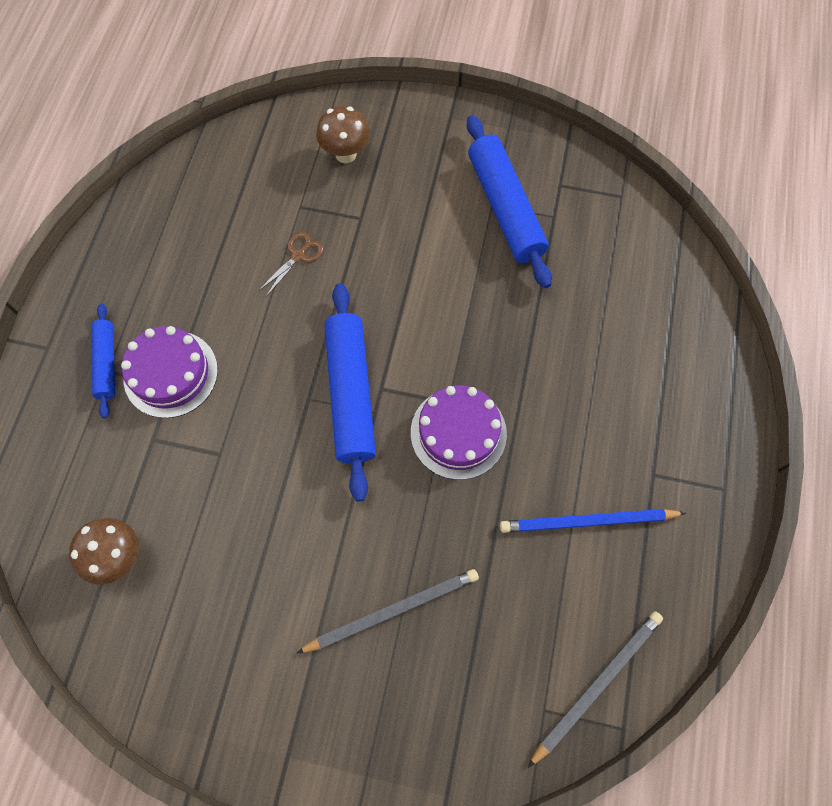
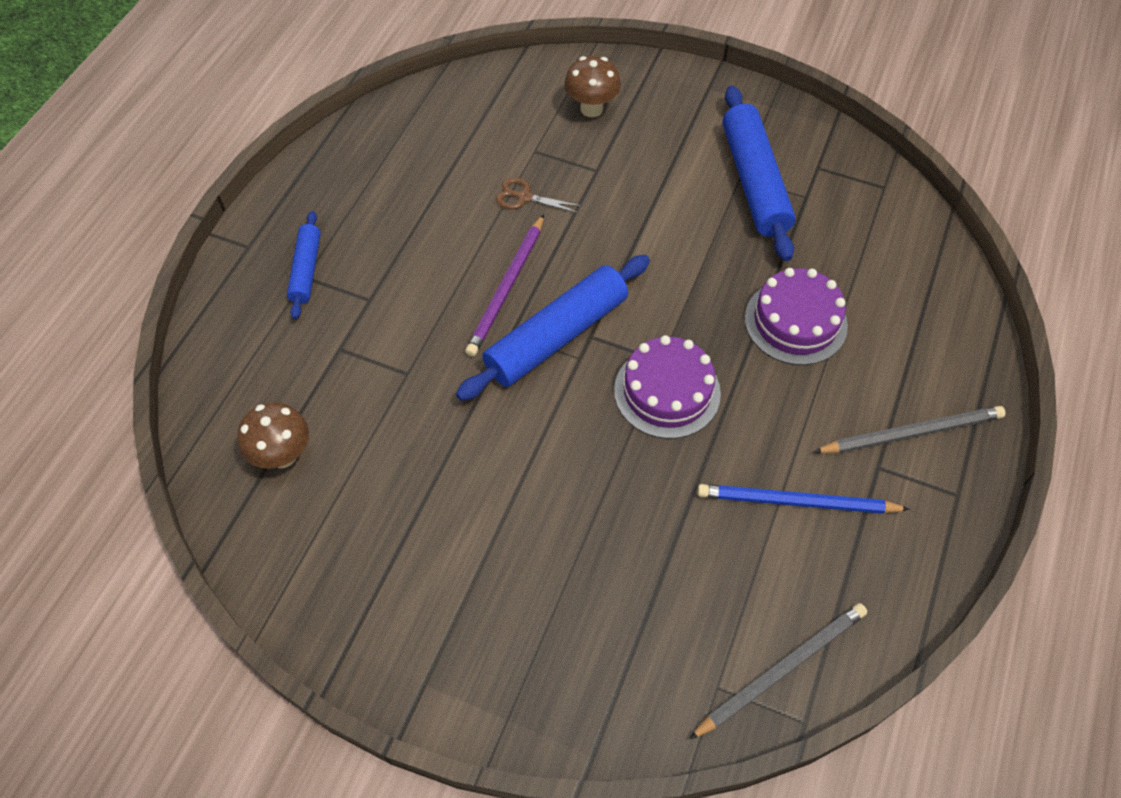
camera: 10 degrees right, 10 degrees down
(171, 374) = (370, 289): purple cake -> purple cake (795, 322)
(297, 352) = (506, 288): none -> purple pencil
(298, 256) = (524, 197): brown scissors -> brown scissors turned 120 degrees counterclockwise
(350, 393) = (556, 336): blue rolling pin -> blue rolling pin turned 45 degrees clockwise
(393, 611) = (565, 556): grey pencil -> grey pencil (912, 433)

